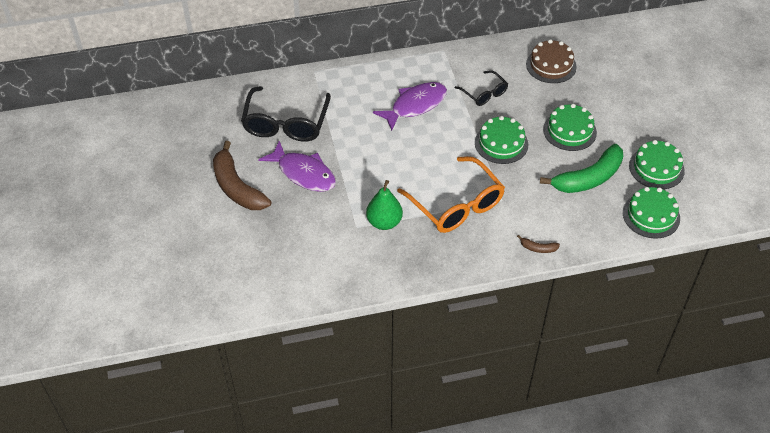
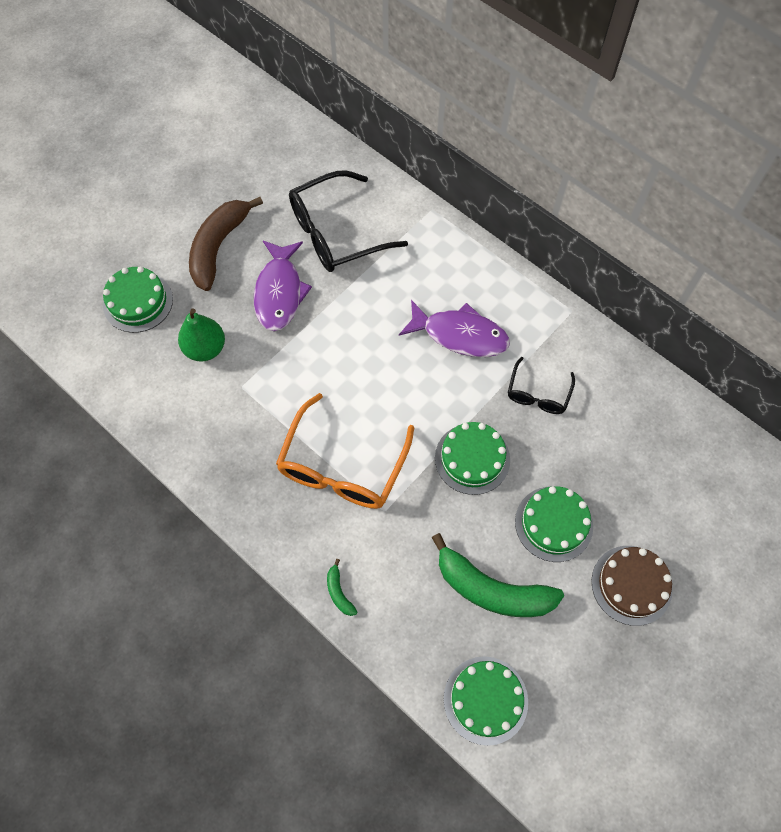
camera: 55 degrees right, 15 degrees up
(384, 222) = (266, 409): green pear -> green pear (205, 348)
(538, 248) = (339, 592): brown banana -> green banana
(551, 65) = (648, 439): brown cake -> brown cake (631, 585)
(656, 168) = (572, 664): green cake -> green cake (138, 302)

